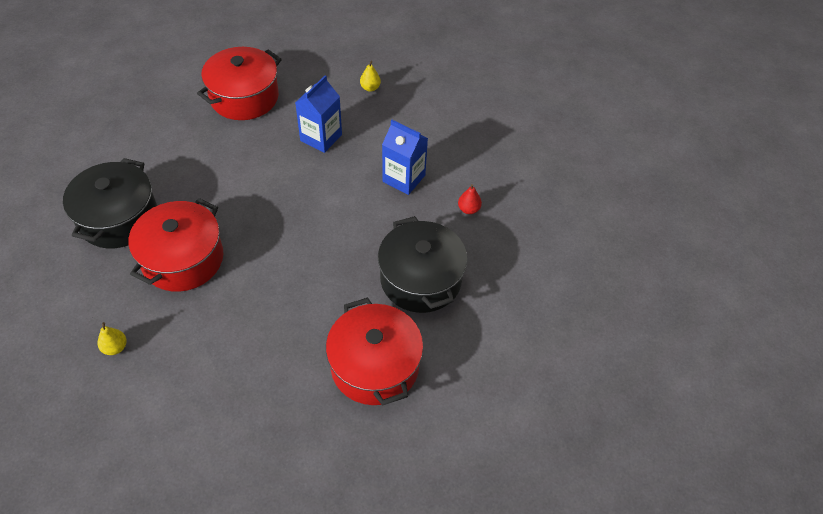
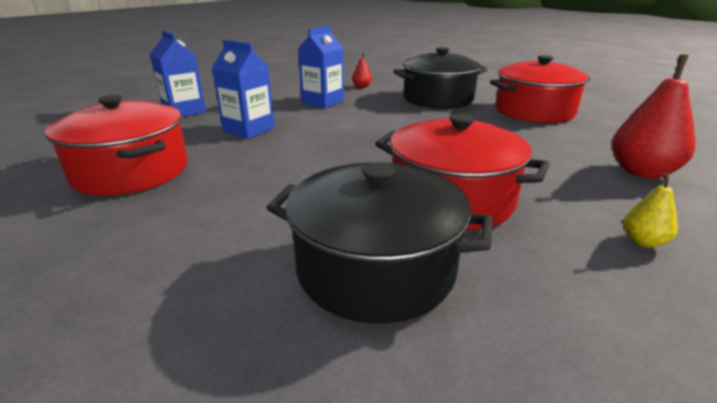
camera: 85 degrees left, 25 degrees down
(208, 397) = (642, 172): none -> red pear
(370, 88) = (184, 111): yellow pear -> blue carton

